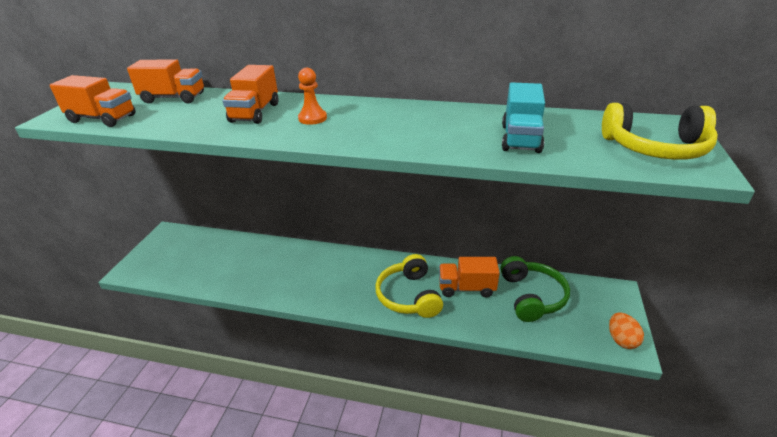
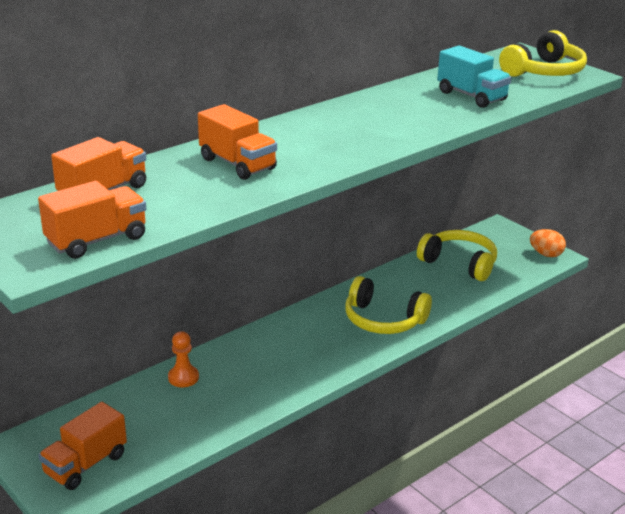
camera: 55 degrees left, 5 degrees down
(312, 118) = (301, 145): orange pawn -> orange pawn (183, 377)
(466, 288) = (411, 287): orange truck -> orange truck (86, 464)
(532, 296) = (459, 263): green headphones -> yellow headphones

